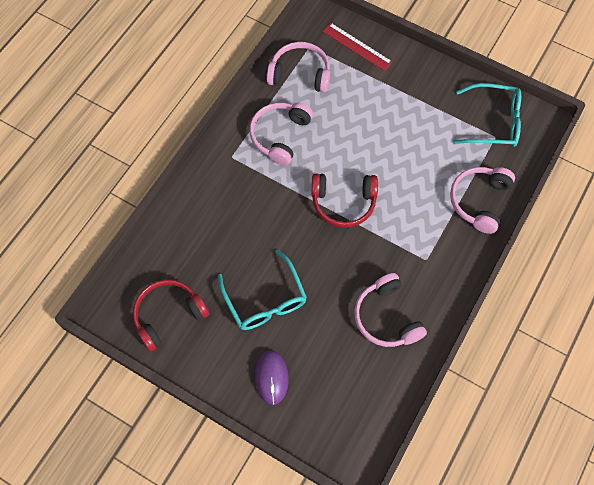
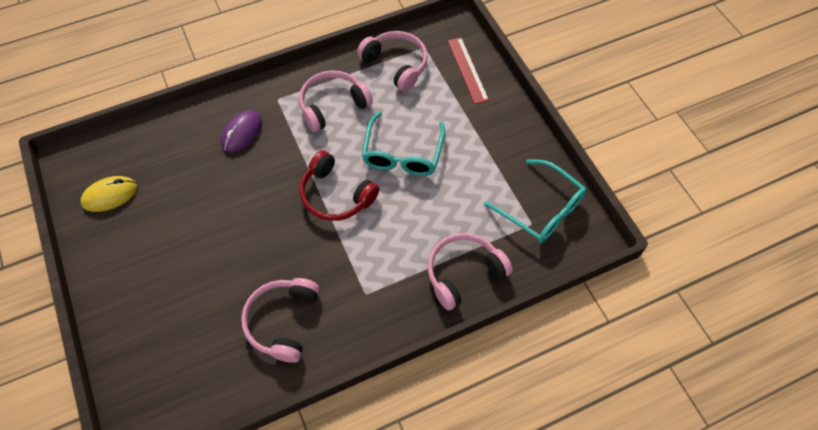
camera: 35 degrees right, 5 degrees down
(168, 315) = (110, 195): red headphones -> yellow mouse
(265, 299) = (196, 233): turquoise glasses -> turquoise glasses (402, 153)
(271, 377) = (139, 304): purple mouse -> purple mouse (242, 133)

